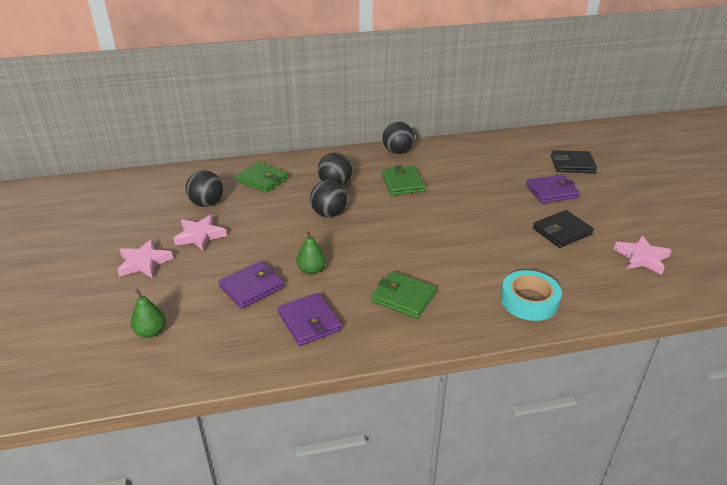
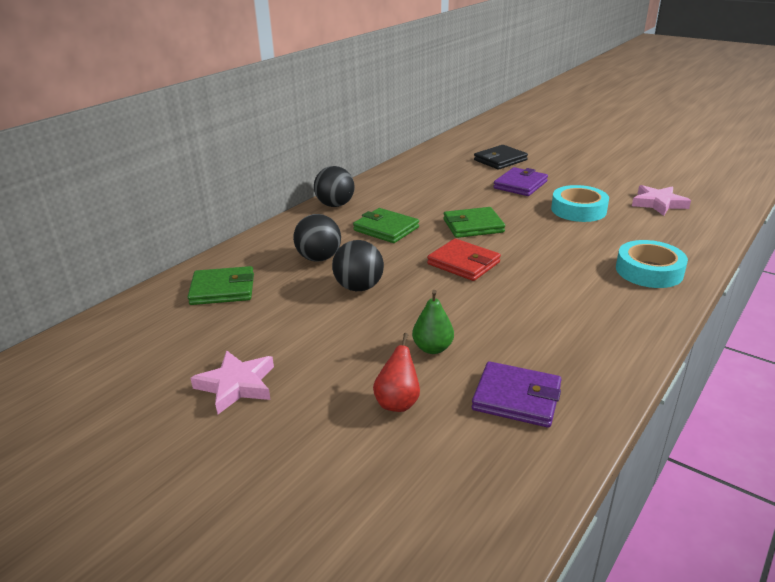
camera: 40 degrees left, 5 degrees down
(144, 262) = (204, 460): pink star -> none
(151, 332) = (356, 535): green pear -> none
(207, 203) = (187, 346): black ball -> none
(252, 287) = (397, 402): purple wallet -> red pear
(403, 297) = (558, 323): green wallet -> green wallet (473, 226)
(412, 230) = (463, 263): none -> red wallet
(562, 231) = (578, 210): black wallet -> turquoise tape

